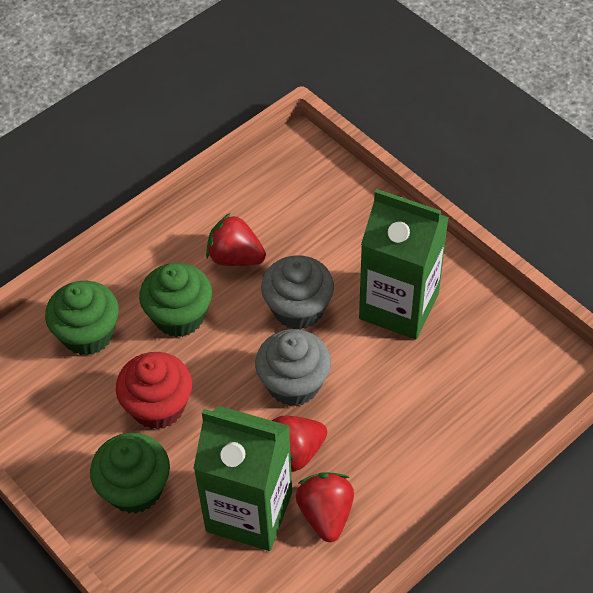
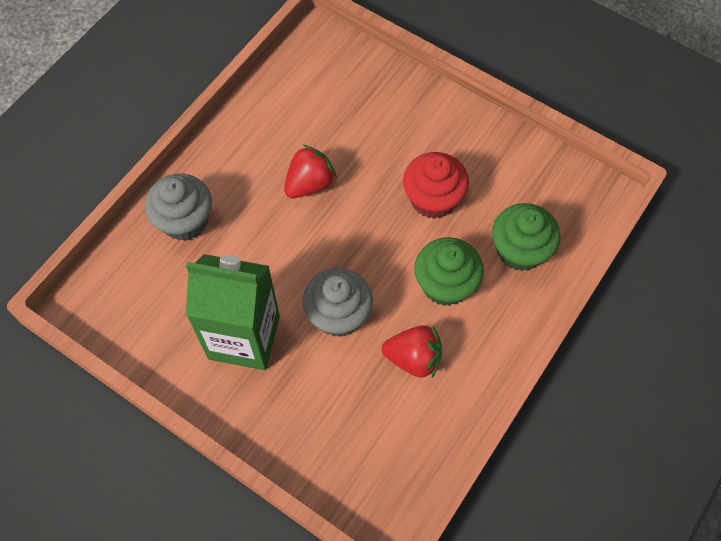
camera: 165 degrees right, 10 degrees up
(135, 489) = (426, 133): green cupcake -> none
(249, 511) = (333, 134): green carton -> none
(293, 384) = (324, 241): grey cupcake -> grey cupcake (185, 221)
(326, 514) = (274, 143): red strawberry -> none

